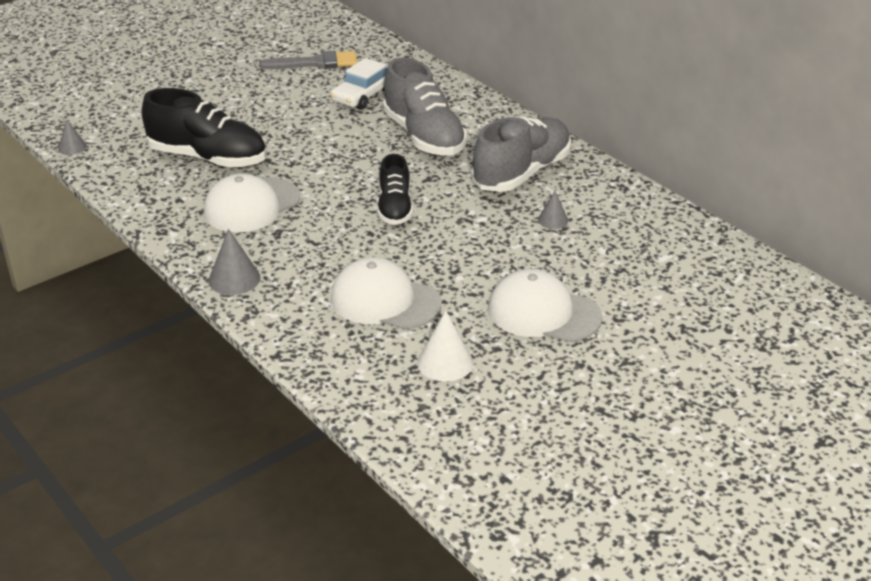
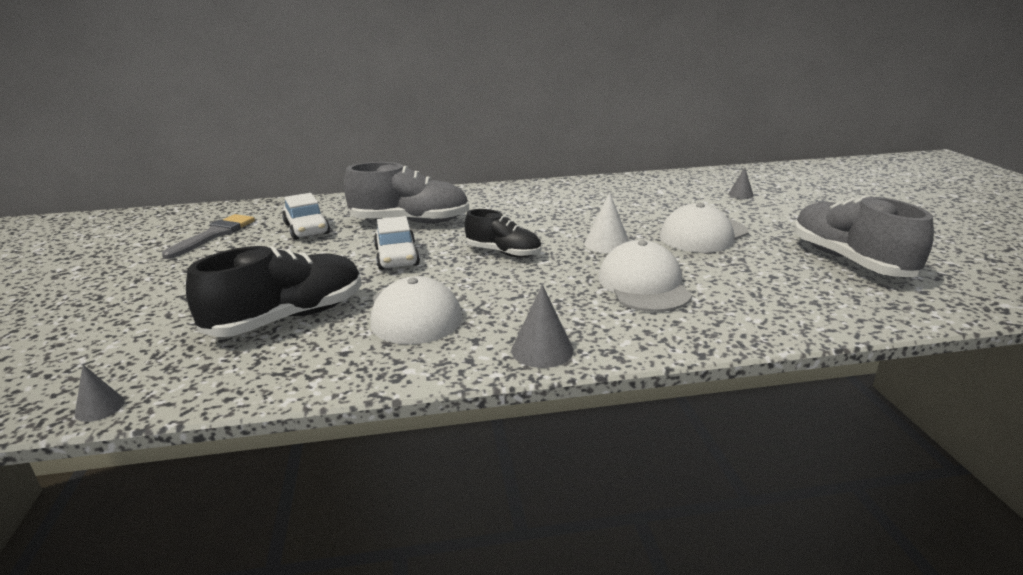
camera: 60 degrees left, 10 degrees down
(342, 160) = (397, 257): none -> white car
(385, 301) = (644, 285): white cap -> white cap turned 120 degrees clockwise
(445, 362) = (753, 280): white cone -> white cone (607, 243)
(521, 173) = (510, 204): grey shoe -> grey shoe (849, 261)
(553, 220) = (583, 208): grey cone -> grey cone (740, 194)

